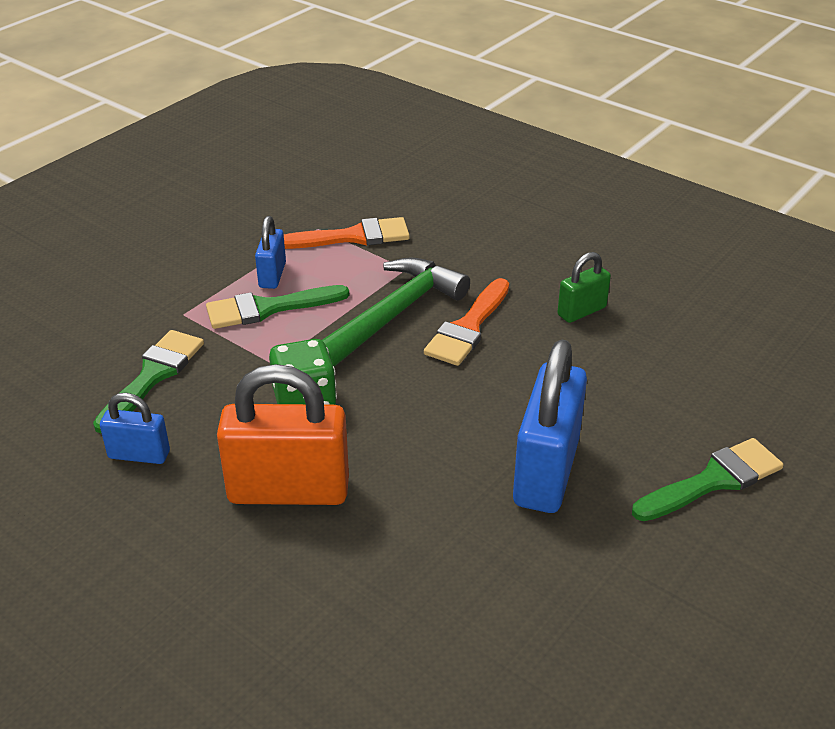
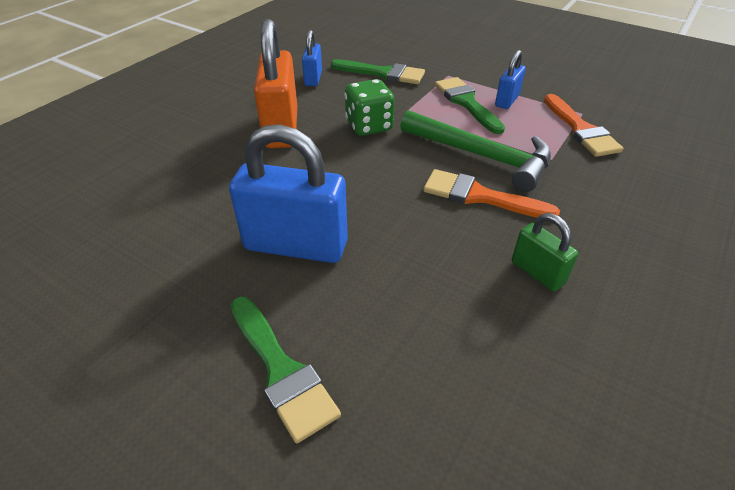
camera: 85 degrees right, 5 degrees up
(272, 275) = (507, 100): blue padlock -> blue padlock turned 60 degrees counterclockwise

